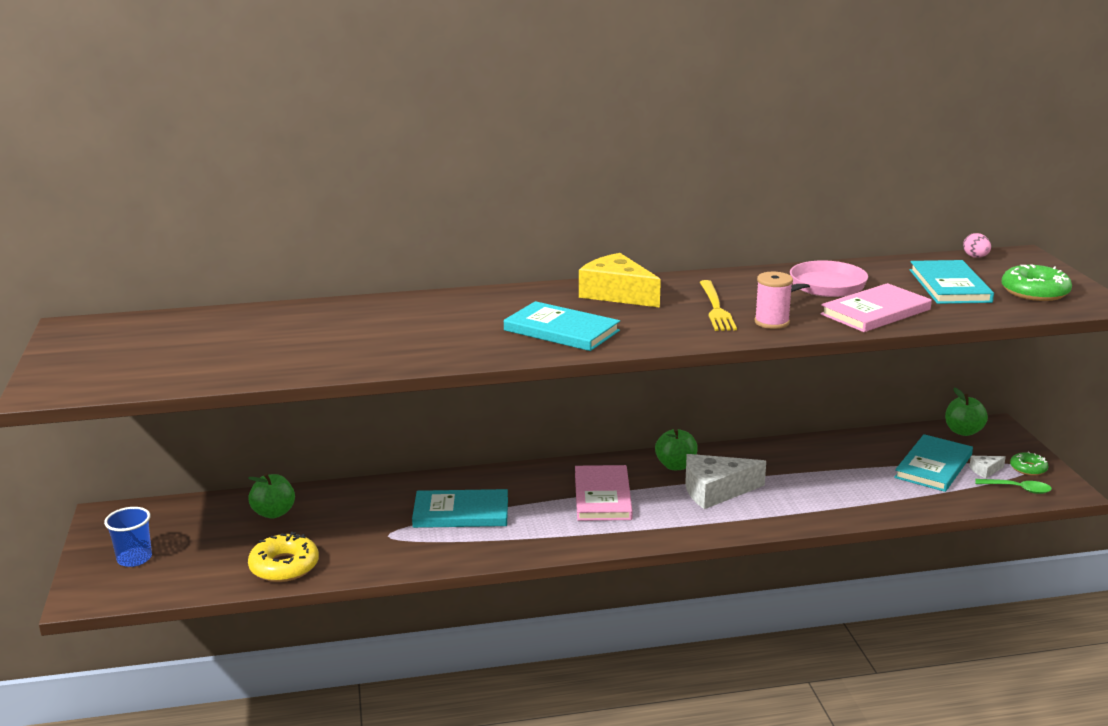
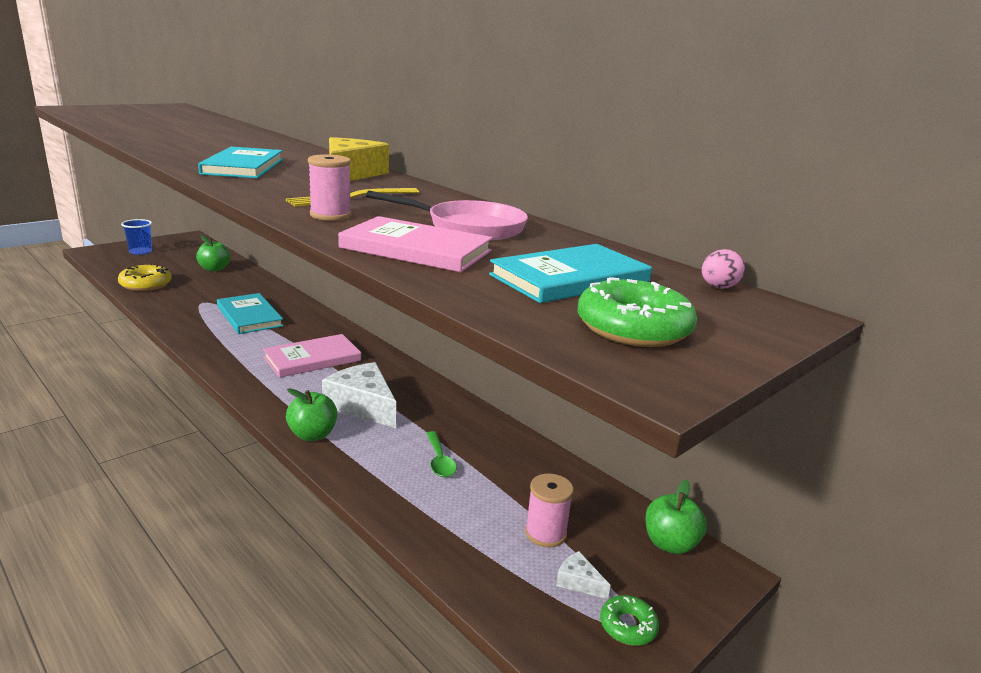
camera: 55 degrees right, 0 degrees up
(676, 466) = (395, 378): green apple -> green apple (312, 435)
(933, 466) = (545, 533): turquoise book -> pink spool
(1018, 489) = (553, 624): green spoon -> green spoon (439, 461)

